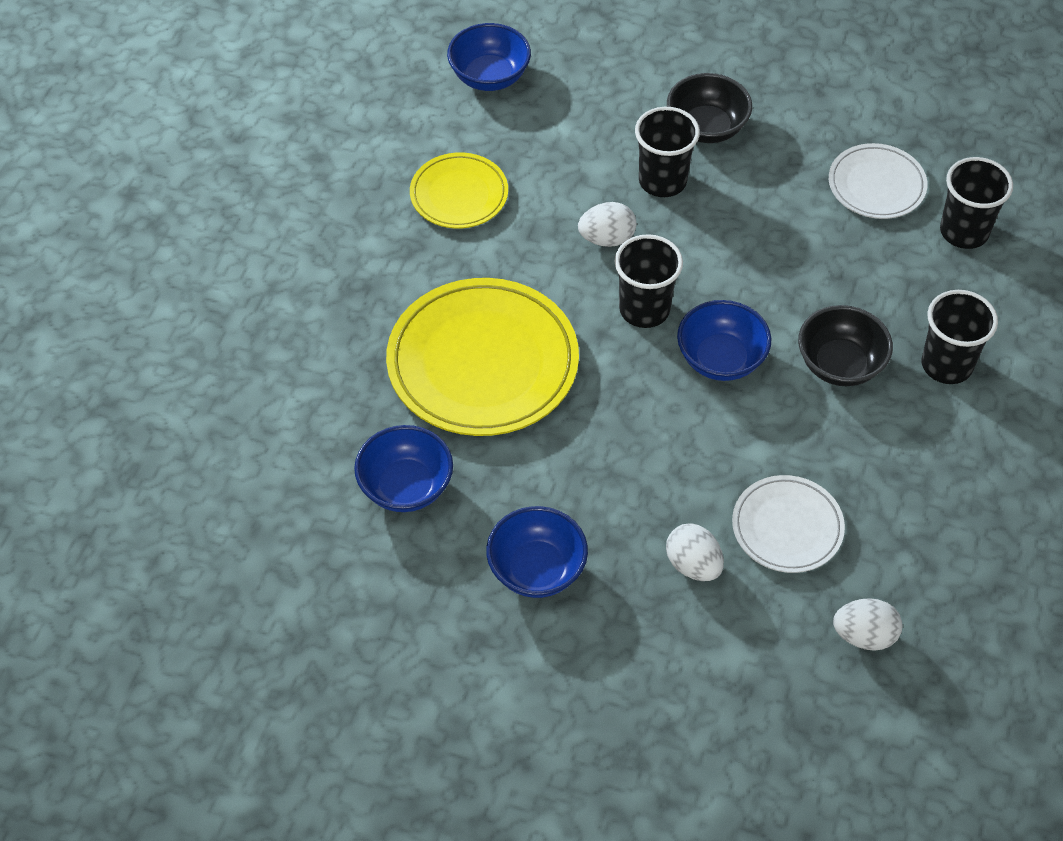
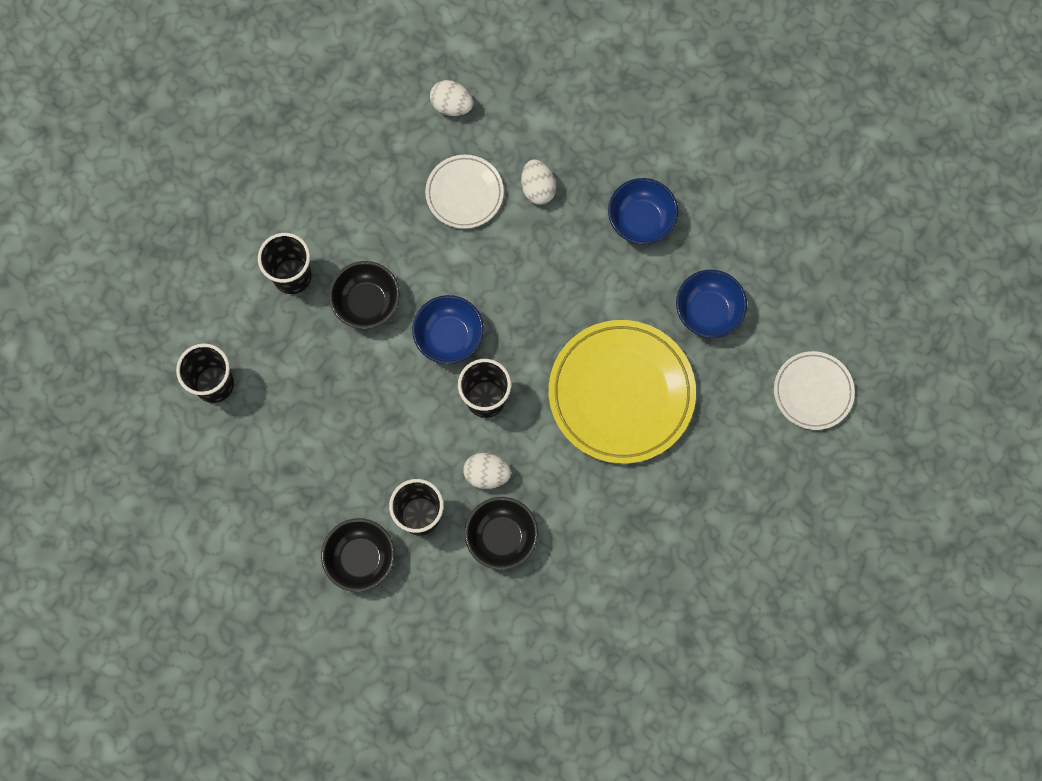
camera: 160 degrees left, 20 degrees up
(459, 195) = (585, 559): yellow plate -> none
(489, 76) = (516, 681): blue bowl -> none
(562, 188) = (501, 537): none -> black bowl
(876, 185) = (256, 451): white plate -> white plate (813, 391)

